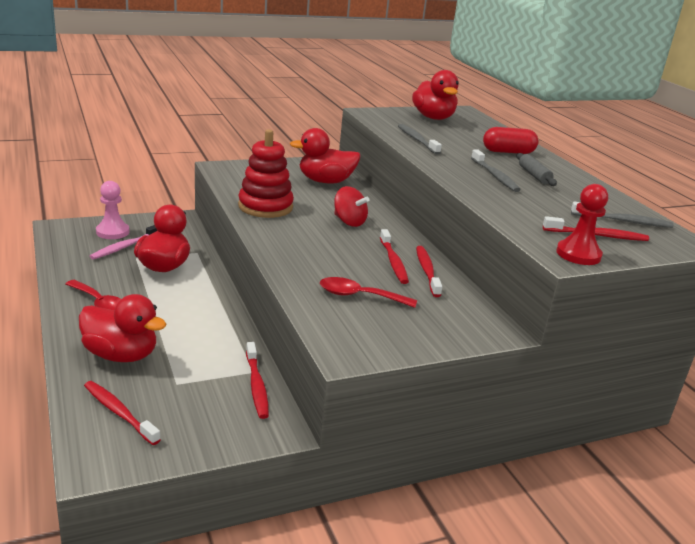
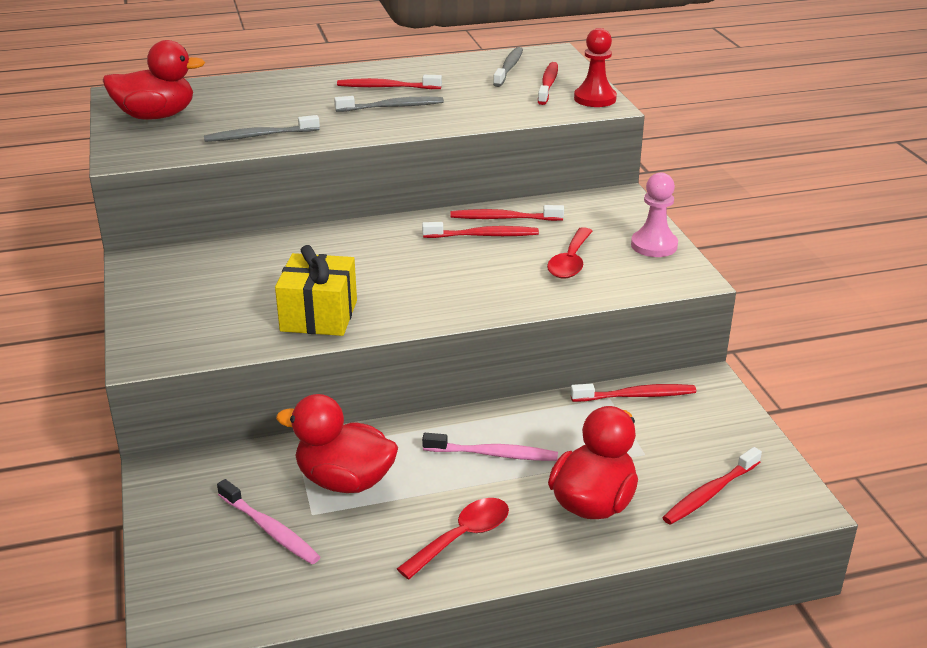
camera: 80 degrees left, 5 degrees up
(112, 232) = (207, 550): pink pawn -> pink pawn (654, 245)
(184, 317) = (493, 454): none -> pink toothbrush
(265, 207) = (319, 316): red stacking toy -> yellow gift
(325, 181) = (223, 264): red duck -> none
(349, 222) = (370, 255): red spinning top -> none
(508, 152) = (305, 89): red capsule -> none
(534, 175) = (386, 87): grey rolling pin -> red toothbrush

